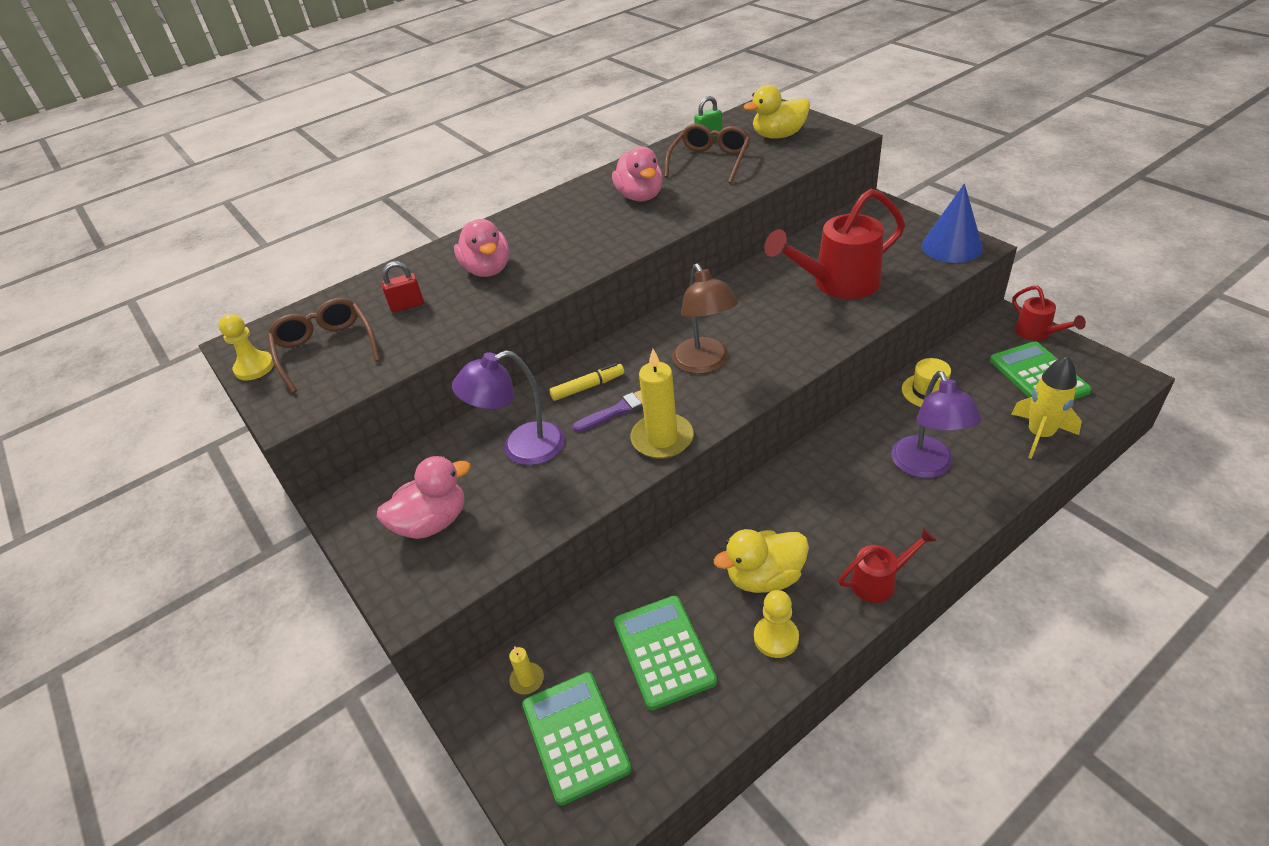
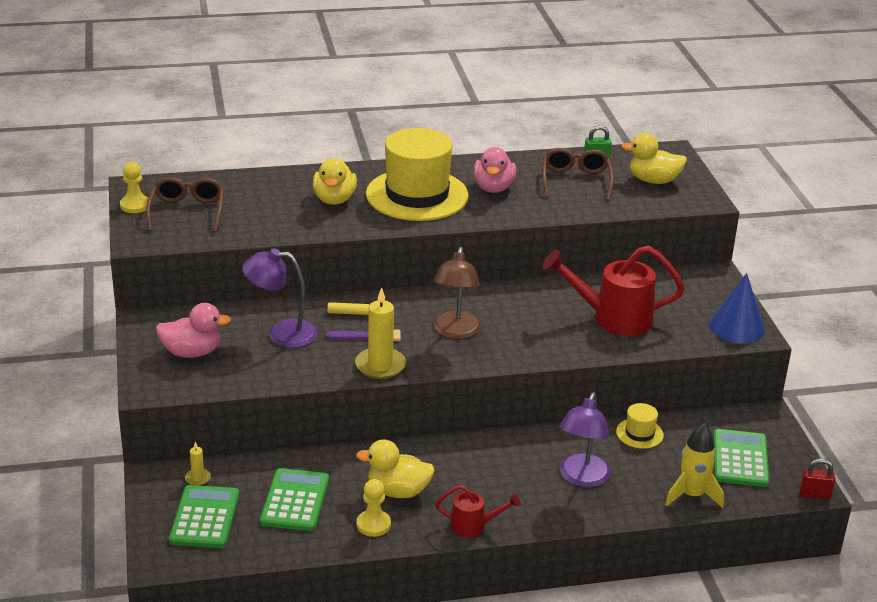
camera: 20 degrees right, 10 degrees down
(407, 305) = (260, 203): red padlock -> red padlock (814, 494)
(487, 269) = (334, 199): pink duck -> yellow duck
(571, 232) = (417, 195): none -> yellow hat
(710, 161) = (576, 180): brown glasses -> brown glasses turned 45 degrees counterclockwise
(1037, 333) = (777, 431): red watering can -> none

